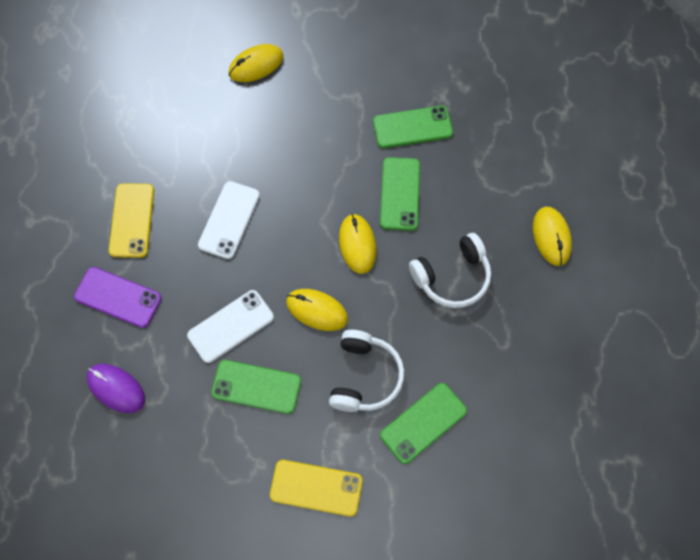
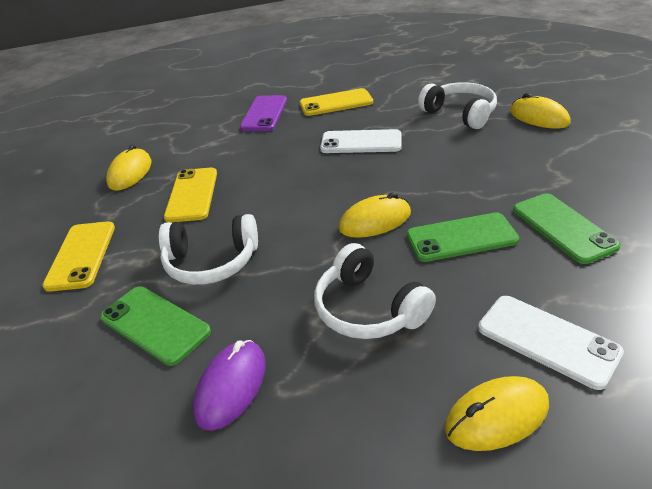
camera: 80 degrees right, 30 degrees down
(116, 388) = (184, 131): purple mouse -> purple mouse (231, 386)
(217, 120) = (460, 114): none -> white headphones
(230, 326) = (252, 167): white phone -> white phone (547, 340)
(256, 387) = (192, 195): green phone -> yellow phone
(317, 310) = (283, 212): yellow mouse -> yellow mouse (130, 173)

